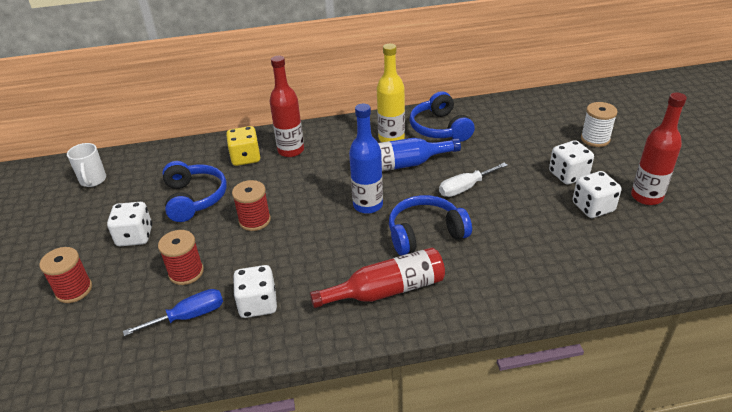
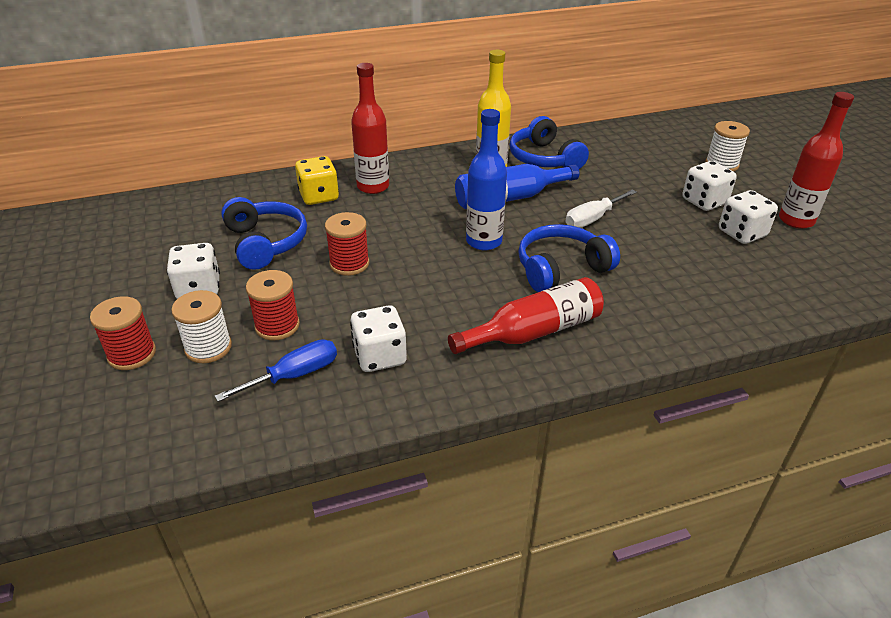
camera: 10 degrees left, 0 degrees up
(93, 180) = (126, 228): white mug -> none
(130, 288) = (208, 348): none -> white spool

